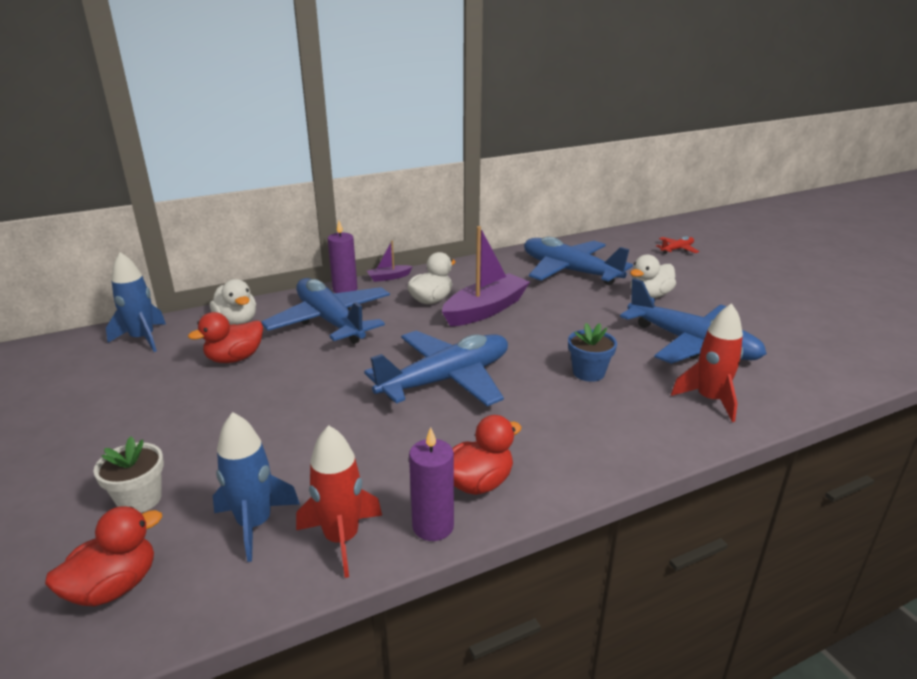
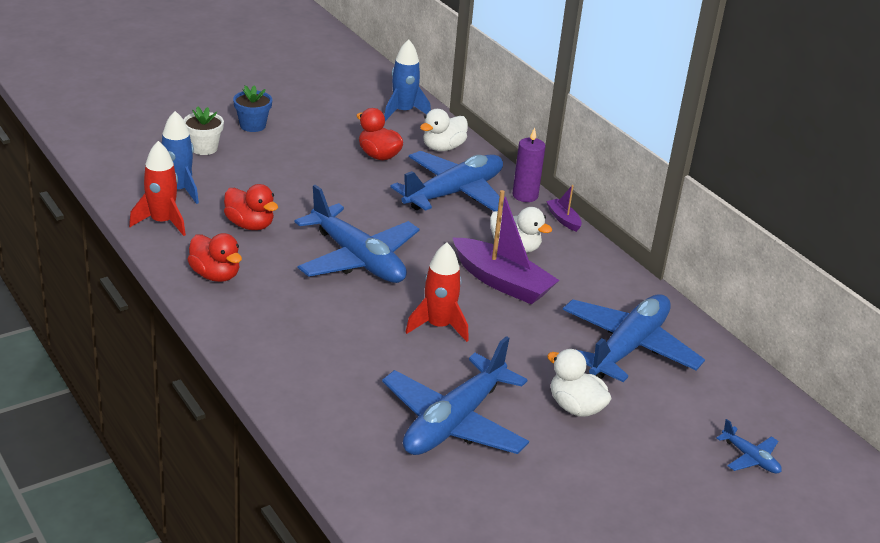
camera: 80 degrees right, 5 degrees up
(114, 587) = (131, 155): red duck -> red duck (250, 225)
(433, 526) = (171, 256): purple candle -> none
(588, 373) = (381, 341): blue flower pot -> blue flower pot (252, 125)
(677, 249) = (750, 458): red plane -> blue plane
(710, 400) = (339, 414): red rocket -> red rocket (438, 326)

